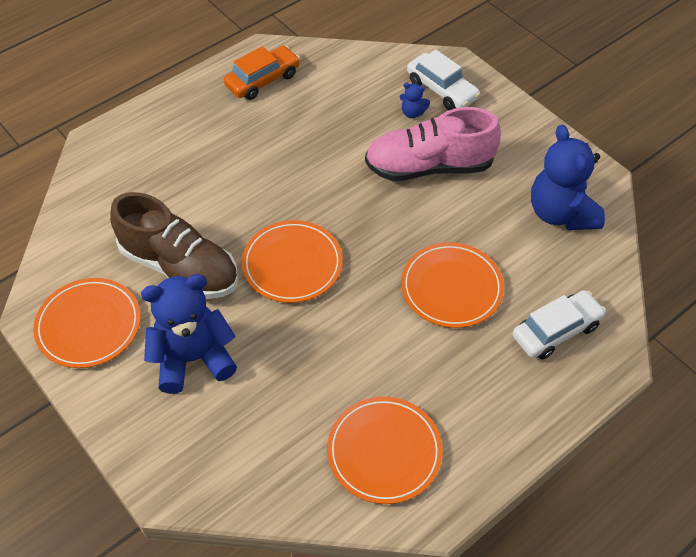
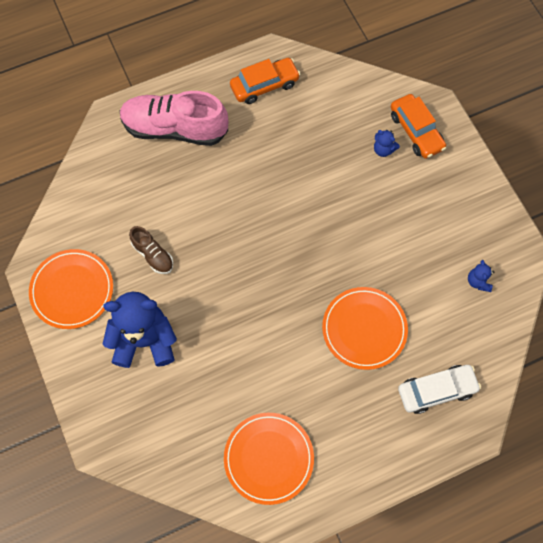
camera: 15 degrees right, 15 degrees up
(180, 267) = (153, 255): brown shoe -> brown shoe, size x0.48
(292, 264) = (242, 274): orange plate -> none
(429, 167) = (381, 208): pink shoe -> pink shoe (175, 128)
(442, 89) = (416, 131): white car -> orange car
(561, 213) = (478, 281): blue teddy bear -> blue teddy bear, size x0.42

